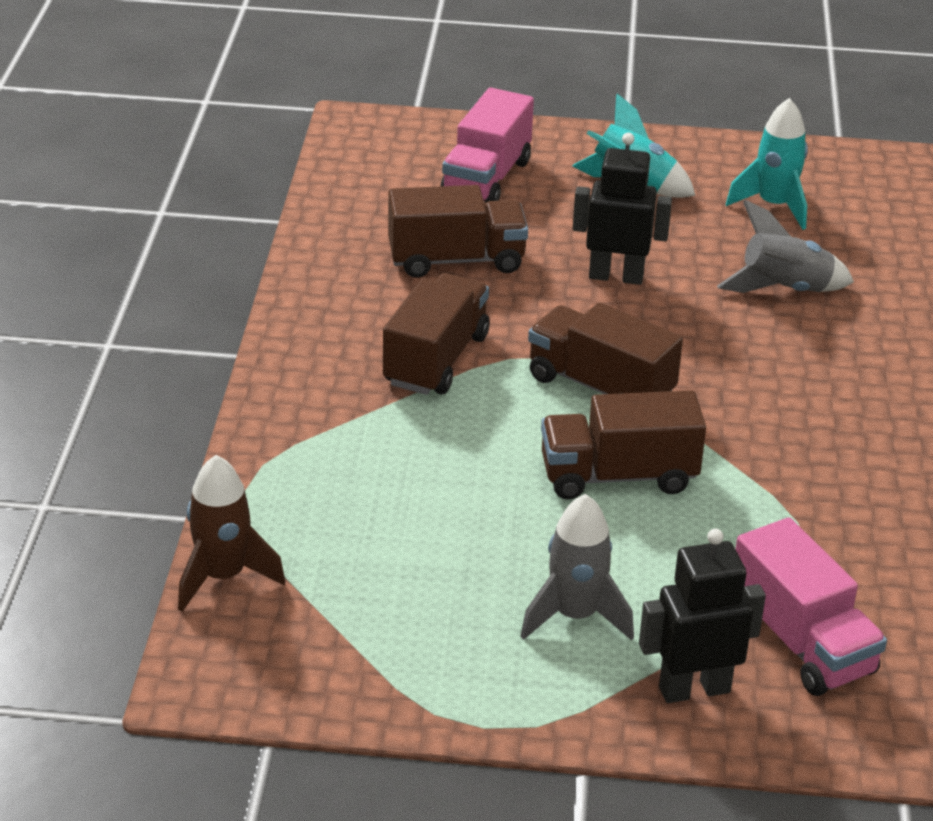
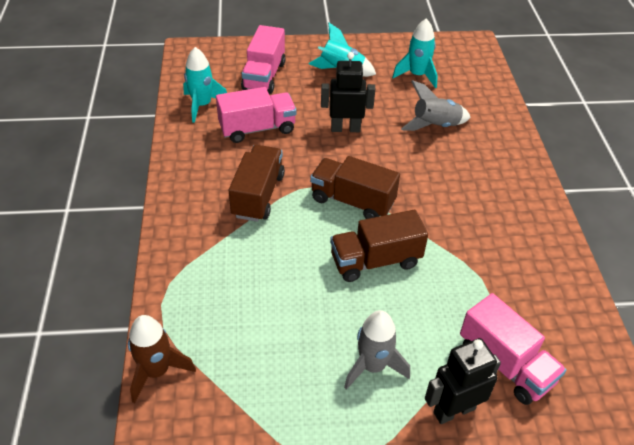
camera: 10 degrees left, 10 degrees up
(365, 214) = (202, 105): none -> turquoise rocket
(456, 260) = (257, 129): brown truck -> pink truck

